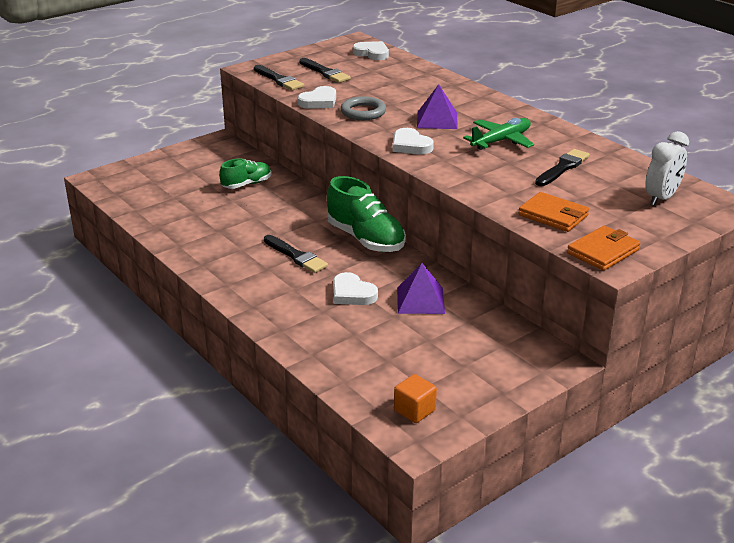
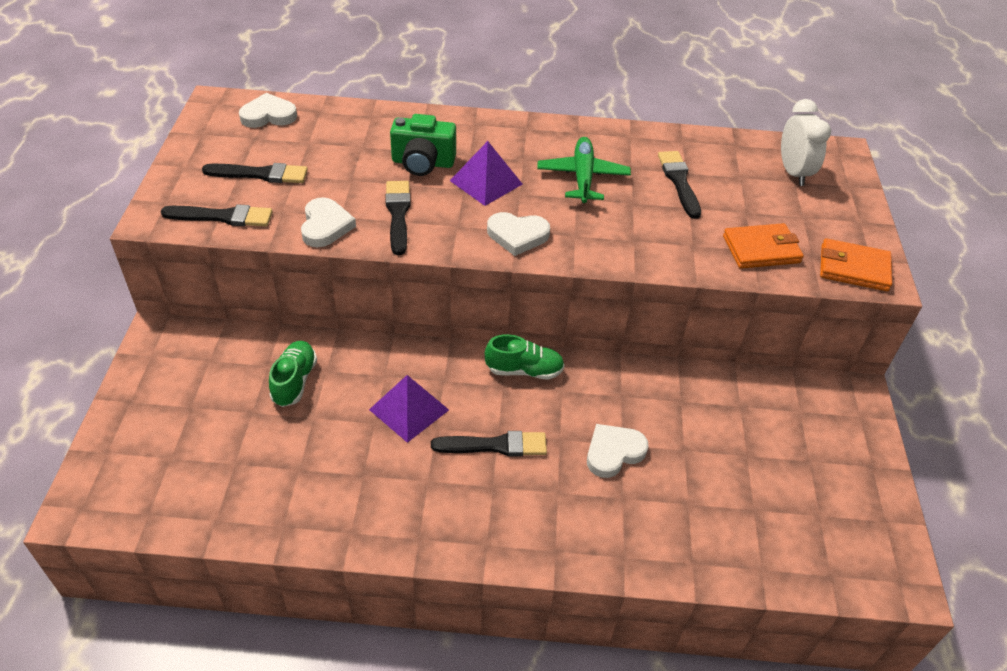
camera: 50 degrees left, 15 degrees up
(352, 293) = (613, 452): white heart -> white heart turned 150 degrees clockwise
(363, 112) = (398, 214): grey ring -> black brush
(365, 239) = (524, 370): green shoe -> green shoe, size x0.60
(414, 410) = (852, 549): orange cube -> none
(417, 99) = (423, 163): none -> green camera
(420, 300) = (675, 412): purple pyramid -> purple pyramid (409, 409)
(603, 252) = (853, 268): orange wallet -> orange wallet turned 75 degrees counterclockwise

